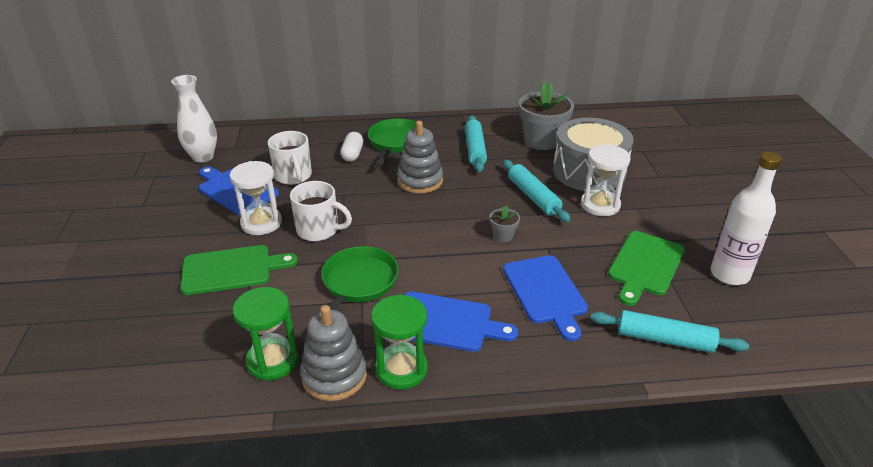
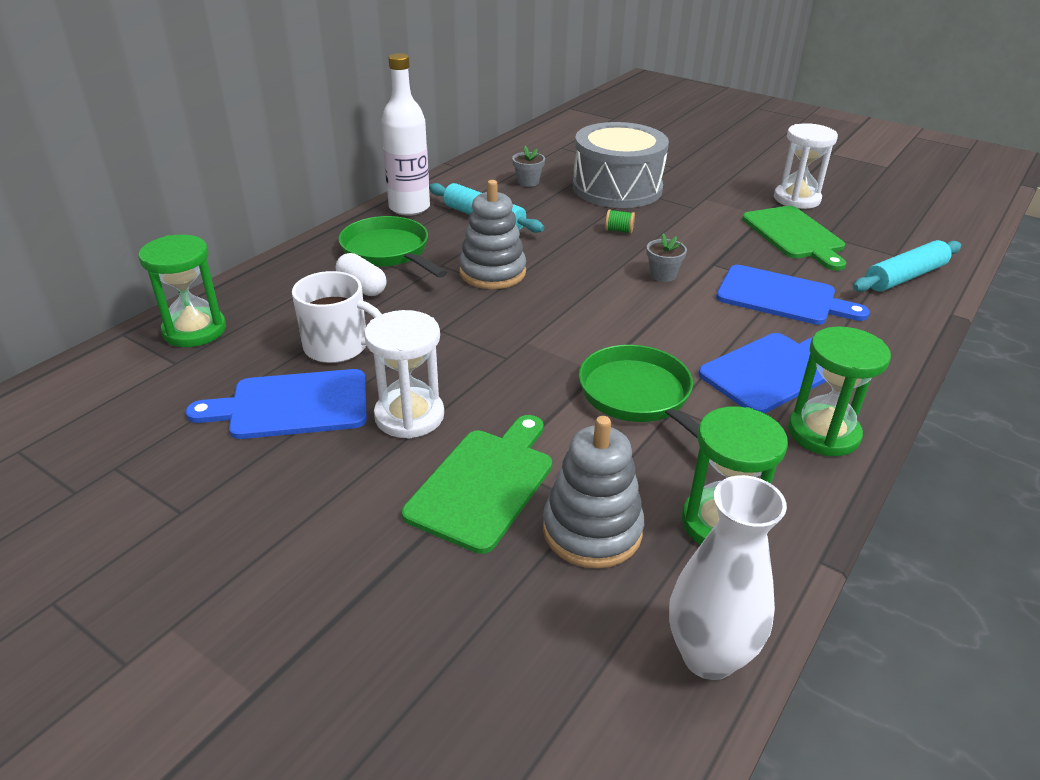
camera: 50 degrees left, 0 degrees up
(203, 157) = (147, 400): white vase -> white vase (708, 656)
(263, 137) = (194, 330): none -> green hourglass
(319, 230) = (492, 378): white mug -> none
(334, 375) = (793, 485): grey stacking toy -> grey stacking toy (592, 530)
(533, 197) = (619, 230): turquoise rolling pin -> green spool
(542, 141) = (528, 182): grey flower pot -> grey flower pot, size x0.46
(600, 205) = (678, 209): white hourglass -> white hourglass (796, 199)
(729, 274) = (846, 210): white bottle -> white bottle (409, 208)

